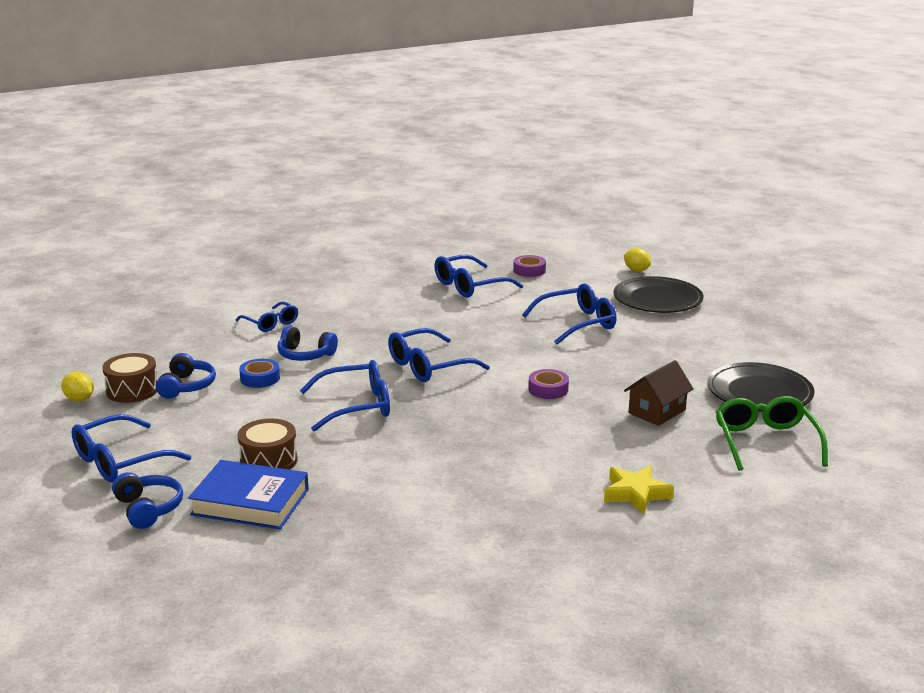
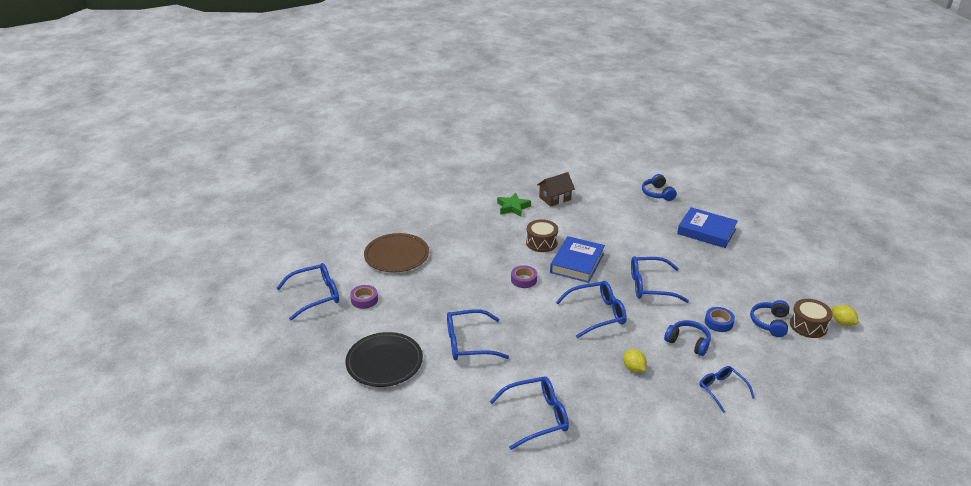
camera: 165 degrees left, 10 degrees up
(120, 461) = (788, 267): blue glasses -> blue glasses (315, 296)
(148, 509) = (759, 235): blue headphones -> blue headphones (657, 193)
(268, 460) = (701, 254): brown drum -> brown drum (541, 243)
(477, 420) = (577, 263): none -> blue book
(529, 270) = (469, 434): purple tape -> purple tape (364, 300)
(636, 270) = (368, 414): yellow lemon -> yellow lemon (633, 368)
(636, 494) = (513, 207): yellow star -> green star
(657, 411) = (468, 252): brown house -> brown house (555, 198)
(759, 393) = (396, 256): black plate -> brown plate
(765, 442) = (425, 224): green glasses -> none

